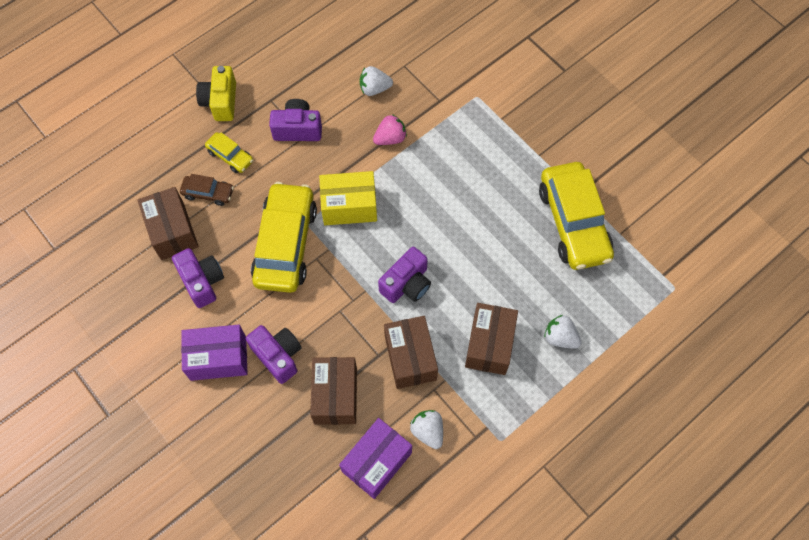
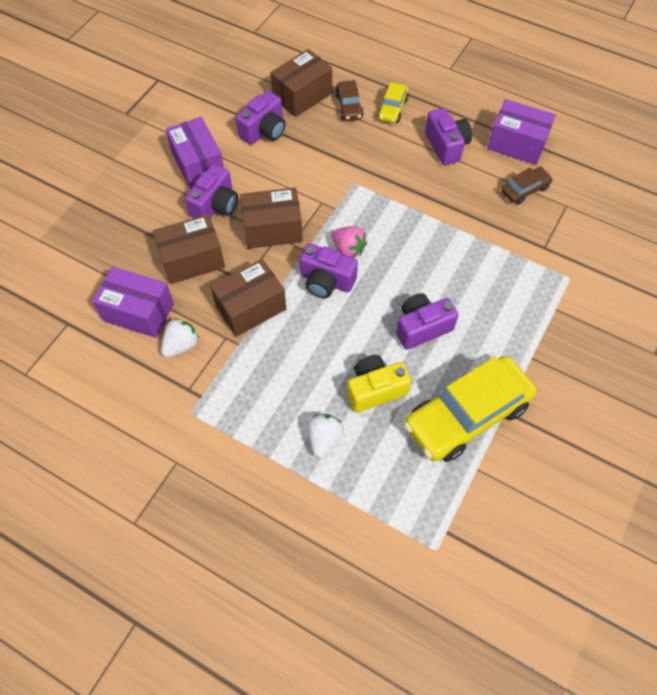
camera: 70 degrees right, 5 degrees down
(220, 101) = (443, 84): yellow camera -> yellow camera (375, 389)
(285, 244) = (325, 175): yellow car -> none
(322, 73) = (516, 144): none -> purple box
(349, 206) = (386, 210): yellow box -> none
(374, 89) = (525, 190): white strawberry -> brown car
(390, 138) = (477, 219): pink strawberry -> pink strawberry (348, 249)
(482, 224) = (422, 327): none -> purple camera
(489, 345) = (290, 373): brown box -> brown box (273, 229)

